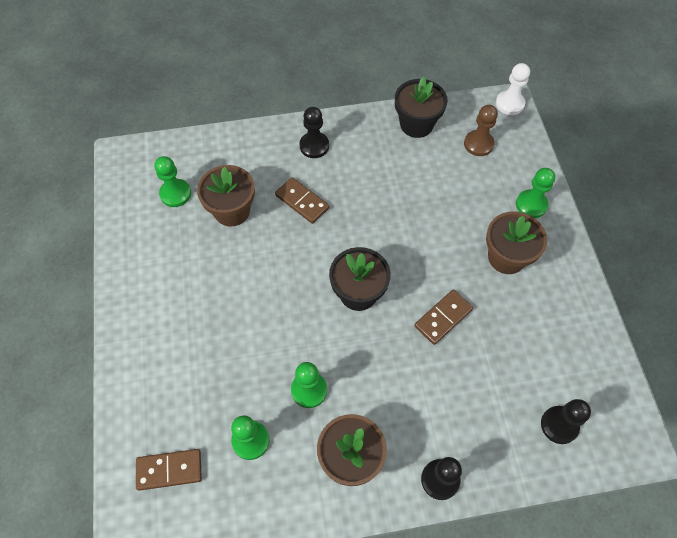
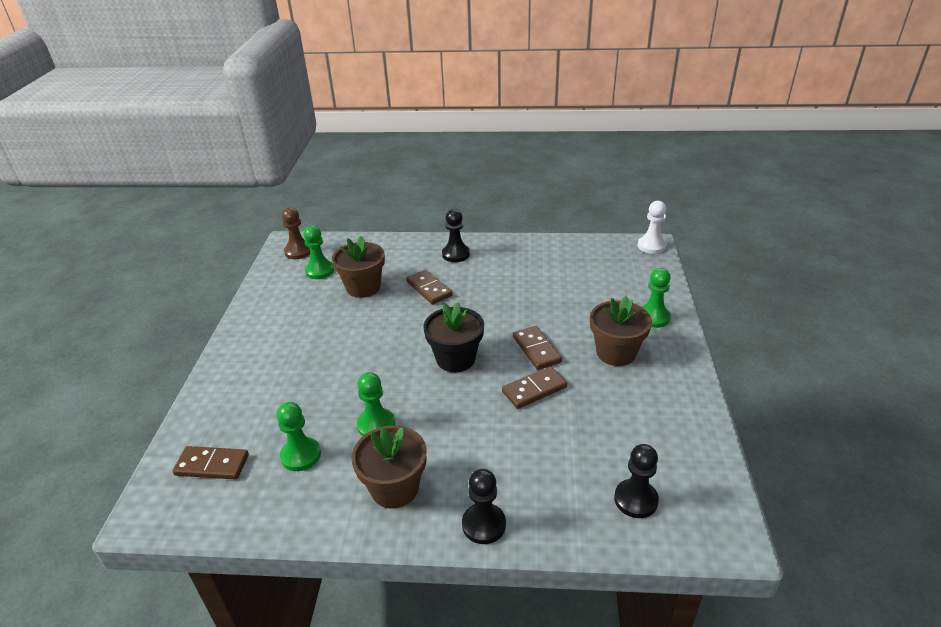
camera: 15 degrees right, 25 degrees down
(416, 124) = (556, 250): black flower pot -> none
(432, 267) = (536, 349): none -> brown domino
(478, 144) = (612, 269): brown pawn -> brown pawn (298, 251)

